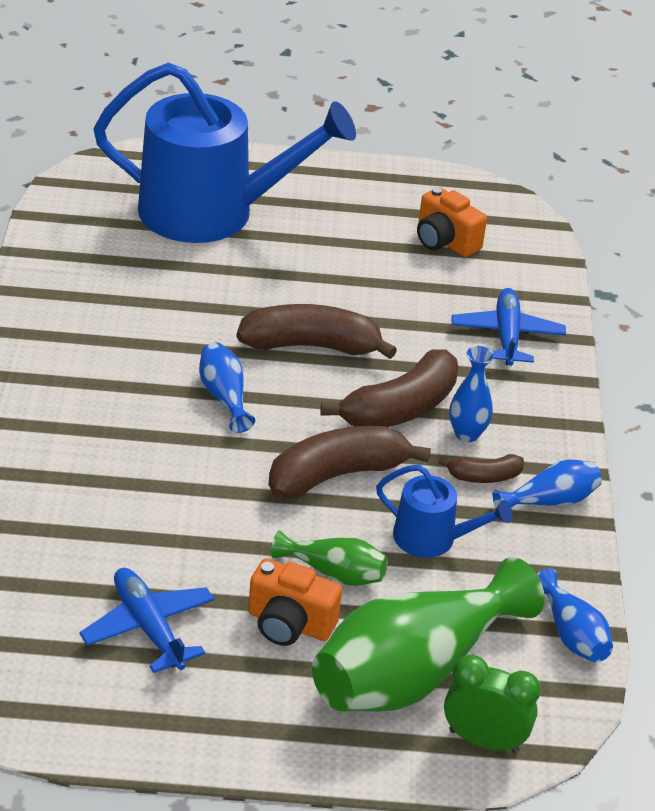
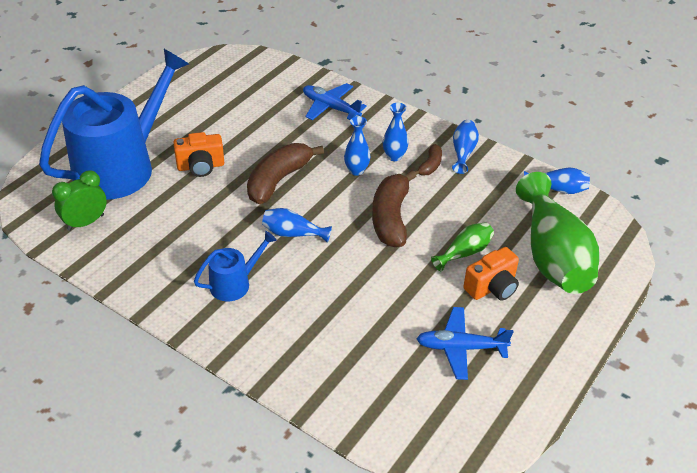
camera: 55 degrees left, 5 degrees up
(400, 408) = (356, 170): brown banana -> blue vase
(432, 538) = (462, 205): blue watering can -> blue watering can (234, 283)
(445, 242) = (236, 92): orange camera -> orange camera (201, 166)
(484, 741) = (611, 252): green clock -> green clock (85, 222)

